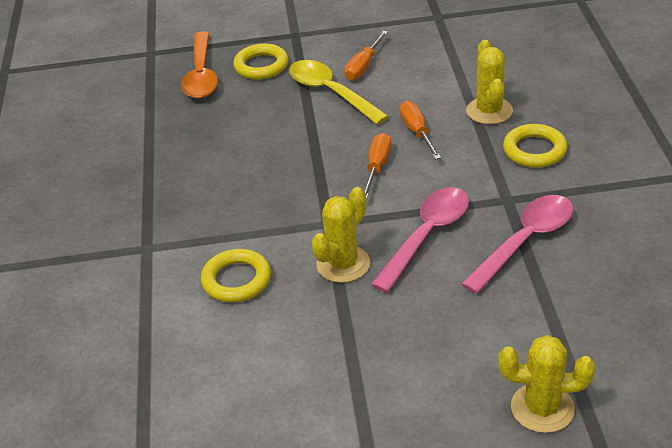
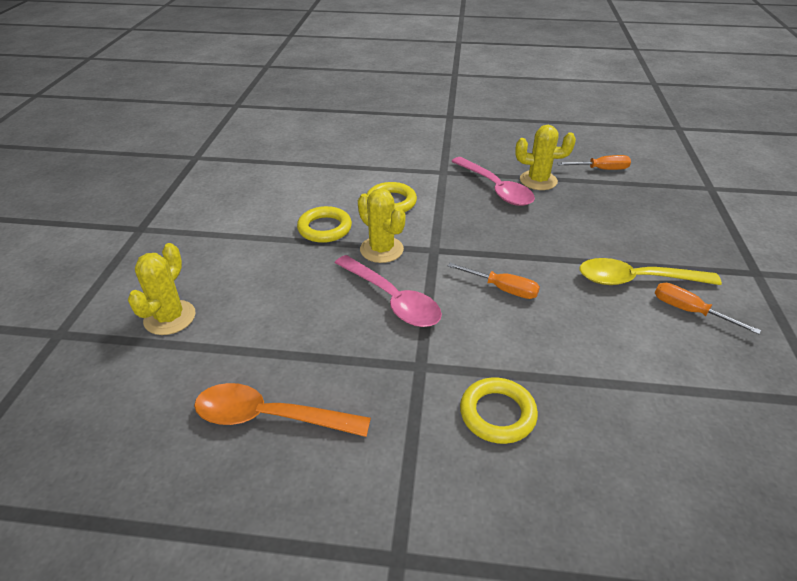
camera: 100 degrees right, 0 degrees up
(201, 75) = (672, 210): orange spoon -> orange spoon (269, 417)
(261, 66) = (689, 244): yellow ring -> yellow ring (325, 228)
(330, 92) = (636, 280): yellow spoon -> yellow spoon turned 150 degrees counterclockwise
(417, 132) = (554, 326): orange screwdriver -> orange screwdriver (601, 169)
(489, 111) = (586, 395): yellow cactus -> yellow cactus (538, 180)
(525, 241) = (353, 361): pink spoon -> pink spoon (496, 189)

